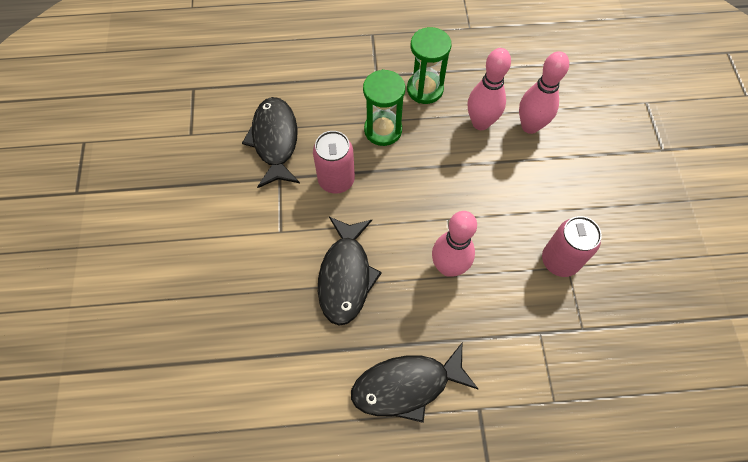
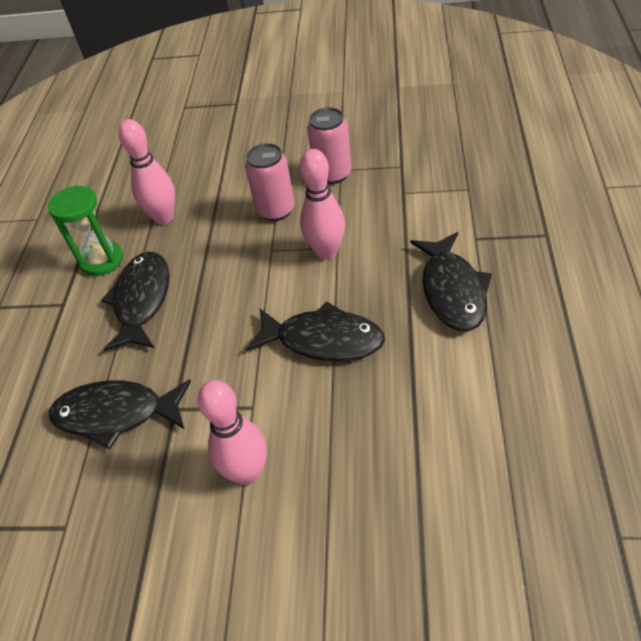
camera: 75 degrees left, 15 degrees down
(336, 180) = (196, 347): pink can -> pink can (276, 210)
(383, 130) = (142, 300): green hourglass -> black fish
(530, 126) = (181, 182): pink bowling pin -> pink bowling pin (247, 472)

